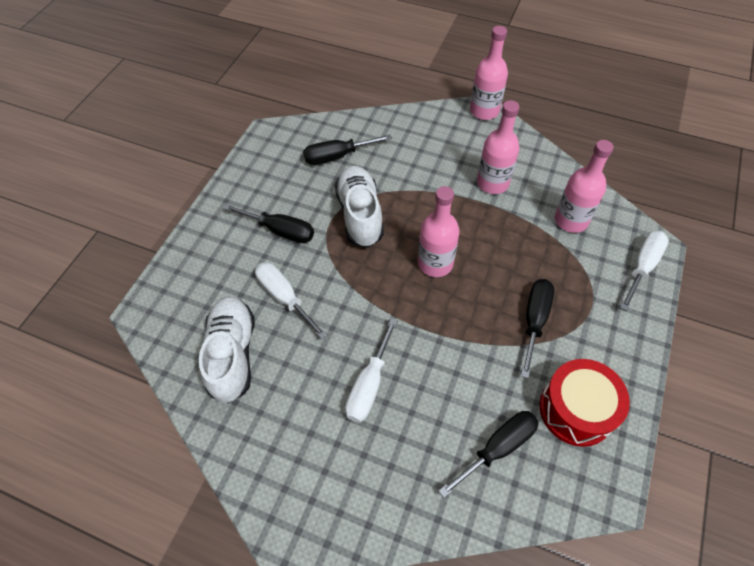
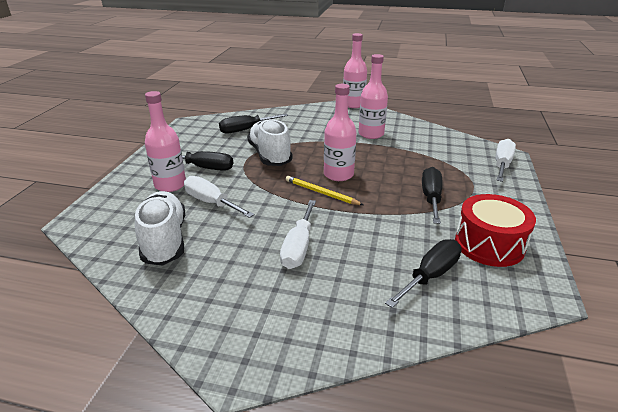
camera: 10 degrees left, 25 degrees down
(409, 295) = (321, 193): none -> yellow pencil
(571, 220) = (437, 147): pink bottle -> pink bottle (170, 185)

